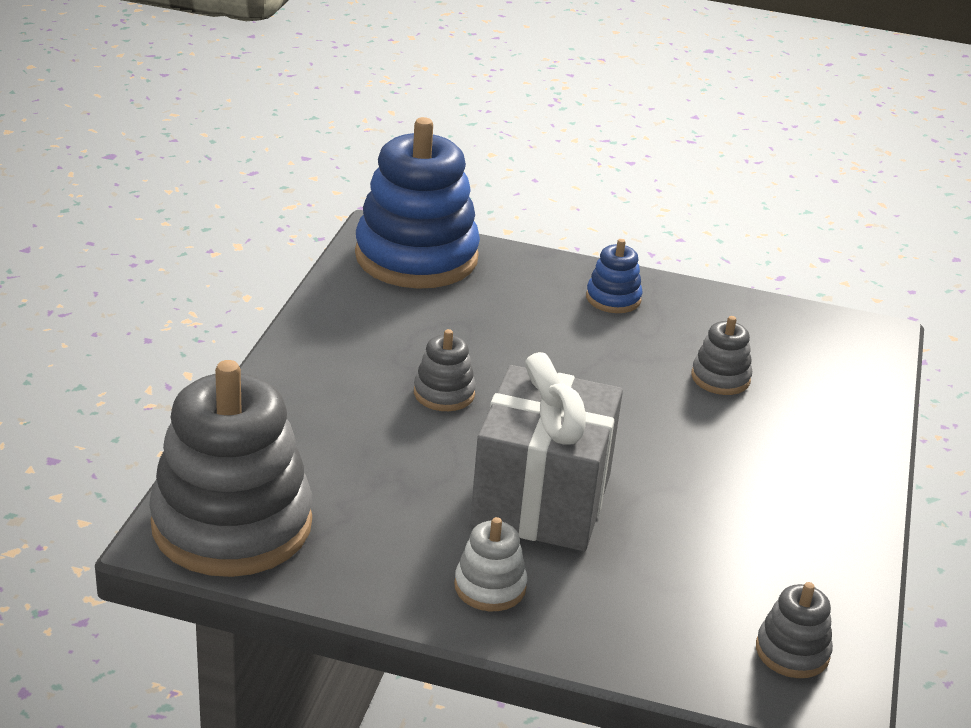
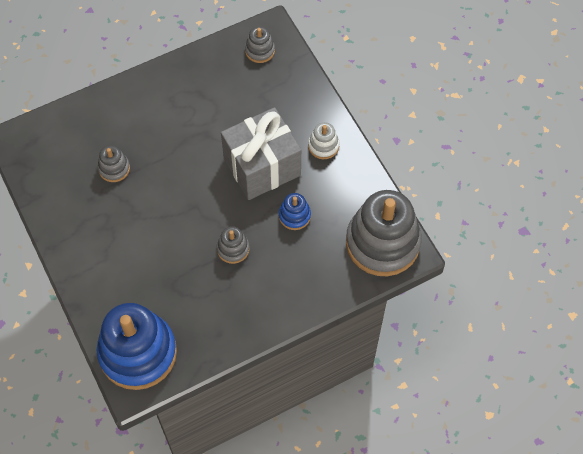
camera: 130 degrees left, 30 degrees up
(613, 298) = (89, 249): blue stacking toy -> blue stacking toy (294, 215)

